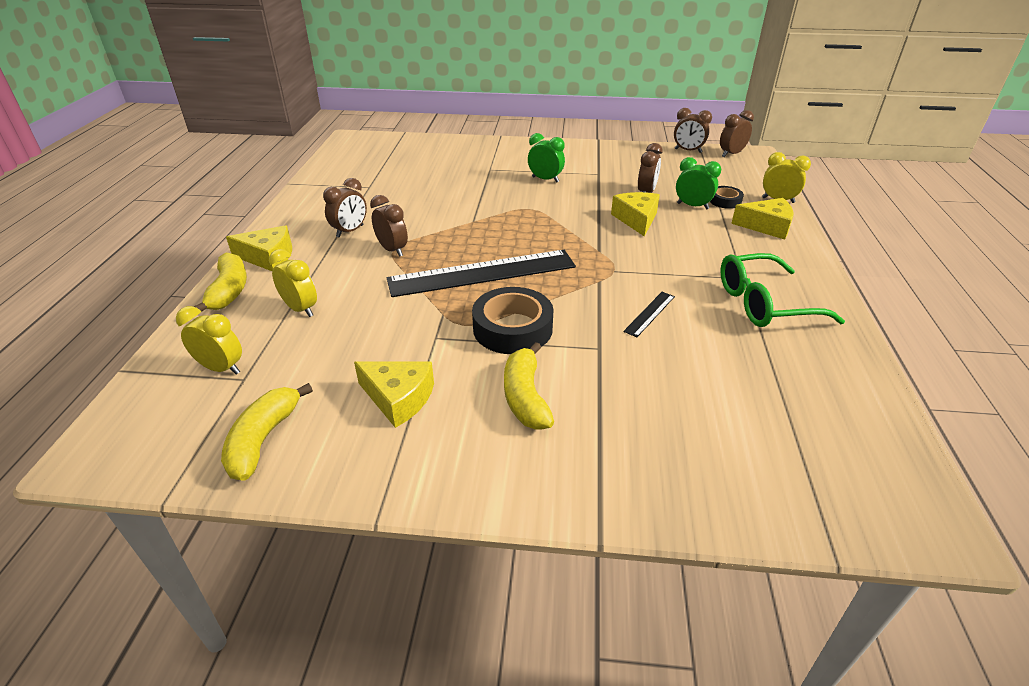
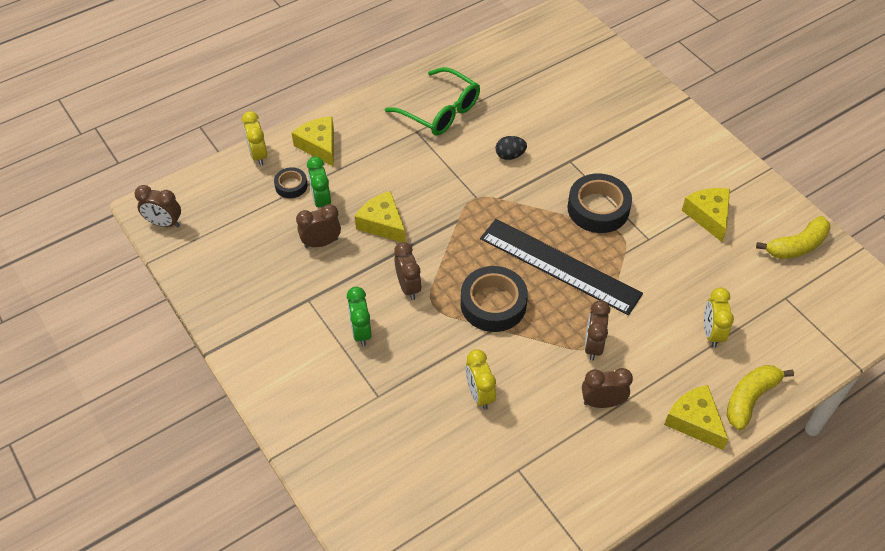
camera: 130 degrees left, 15 degrees up
(221, 368) = (794, 317): yellow clock -> yellow clock (479, 394)
(493, 229) = (493, 304): none -> black tape
(525, 397) = (644, 167): yellow banana -> none
(636, 219) = (382, 224): yellow cheese -> yellow cheese turned 90 degrees clockwise
(649, 313) = (510, 155): black ruler -> black egg
(688, 151) = (182, 260): brown clock -> brown clock (408, 287)

